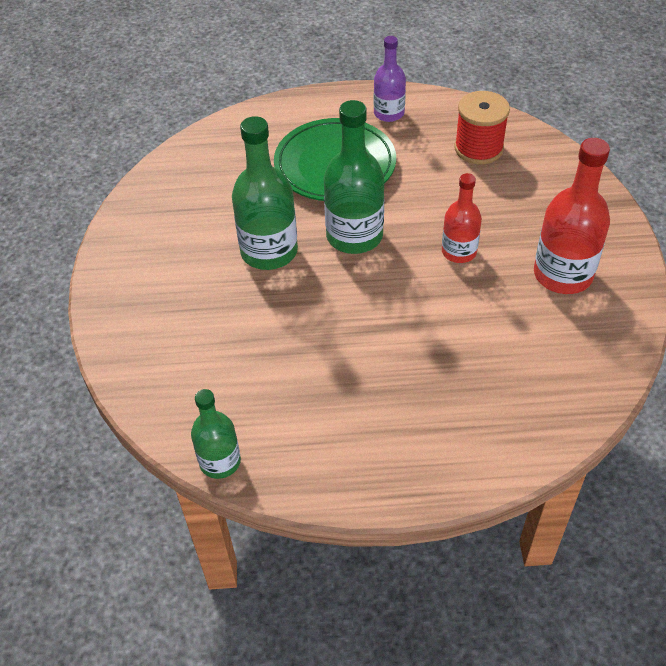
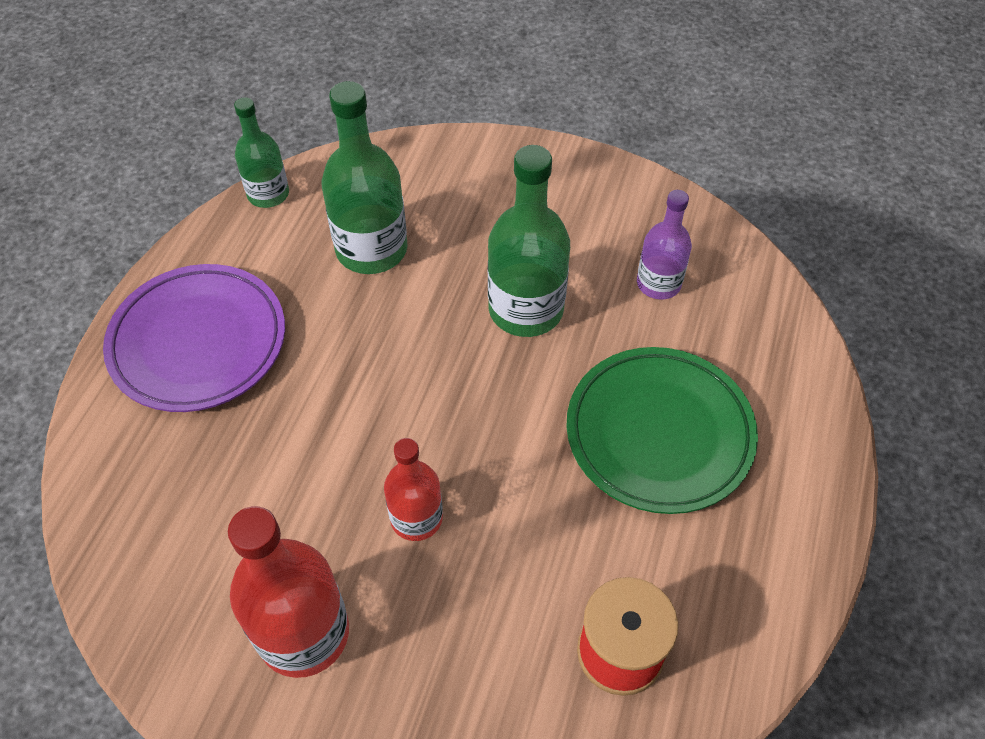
camera: 110 degrees right, 5 degrees up
(354, 236) = (508, 407): green bottle -> green bottle (371, 249)
(389, 113) = (759, 553): purple bottle -> purple bottle (658, 283)
(399, 433) = (198, 342): none -> purple plate

